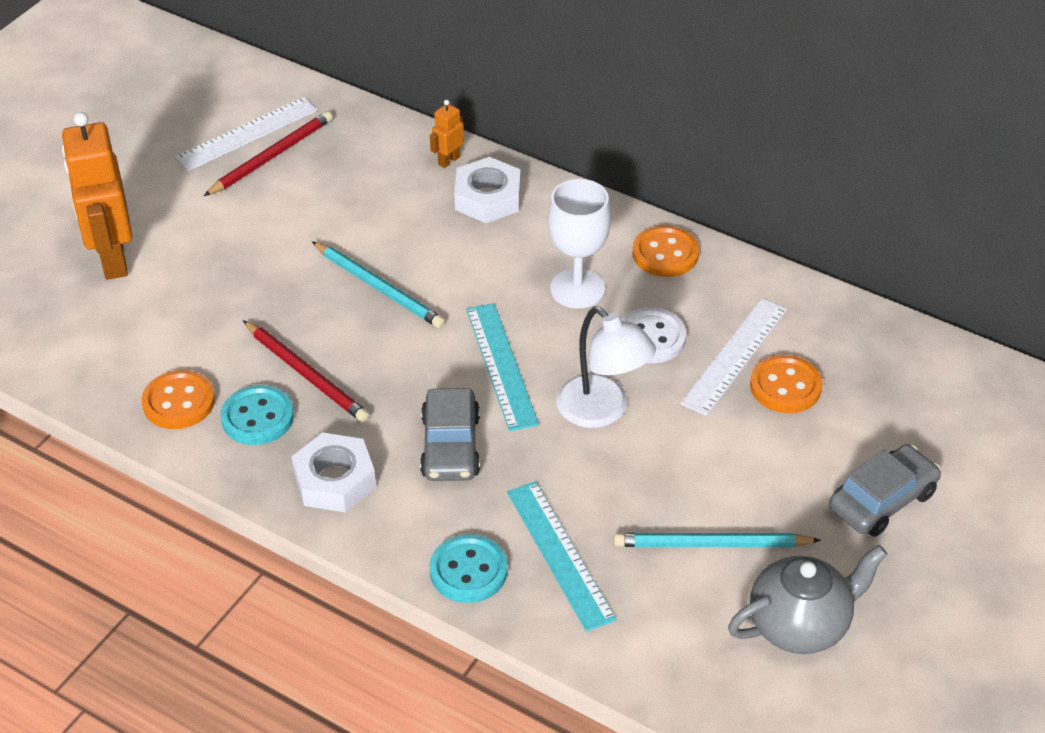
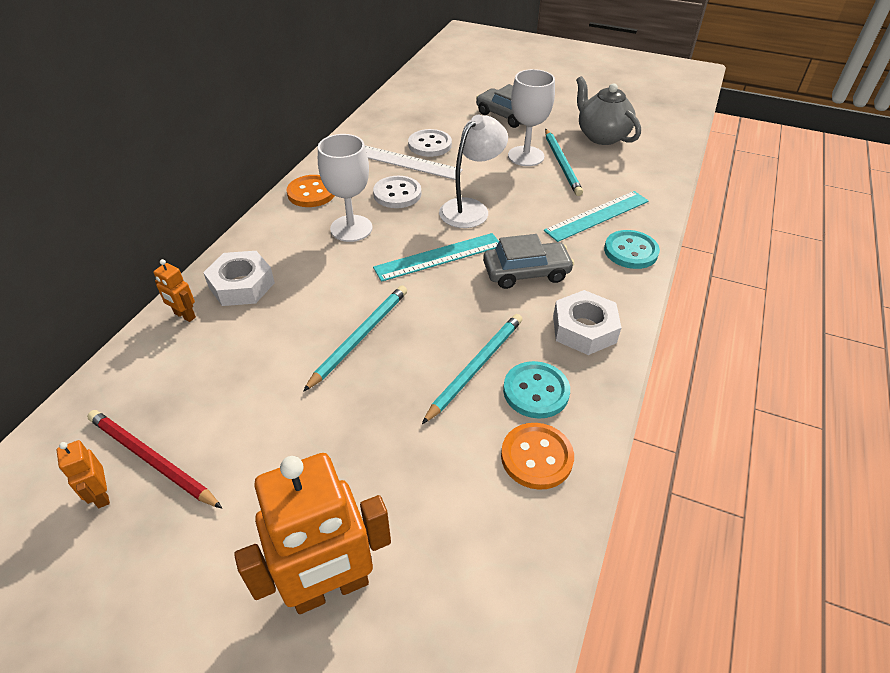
camera: 100 degrees left, 0 degrees up
(247, 134) = (101, 495): white ruler -> orange robot
(306, 374) = (475, 367): red pencil -> turquoise pencil
(740, 501) = (526, 156): none -> white goblet
(785, 386) = (430, 145): orange button -> white button

